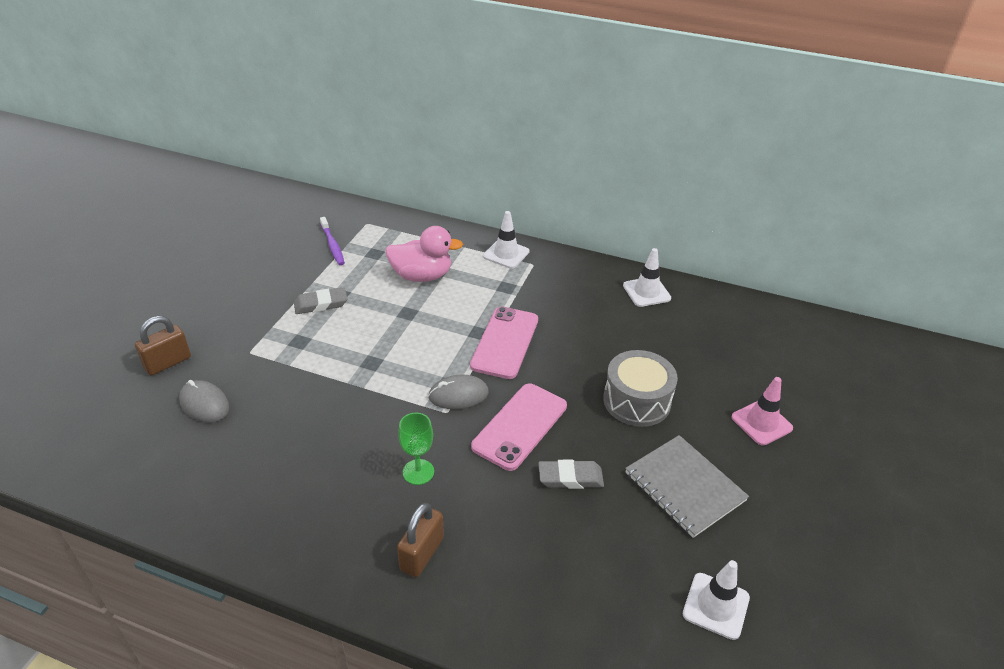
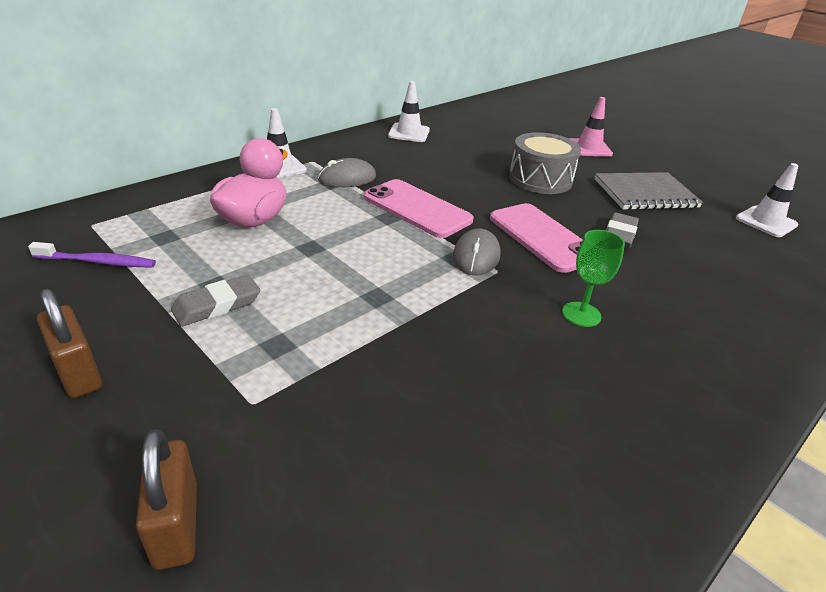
camera: 65 degrees left, 5 degrees down
(204, 404) = (335, 489): grey mouse -> grey mouse (347, 178)
(321, 304) = (217, 305): grey eraser -> grey eraser turned 45 degrees clockwise
(421, 554) = (702, 345): brown padlock -> brown padlock (78, 373)

